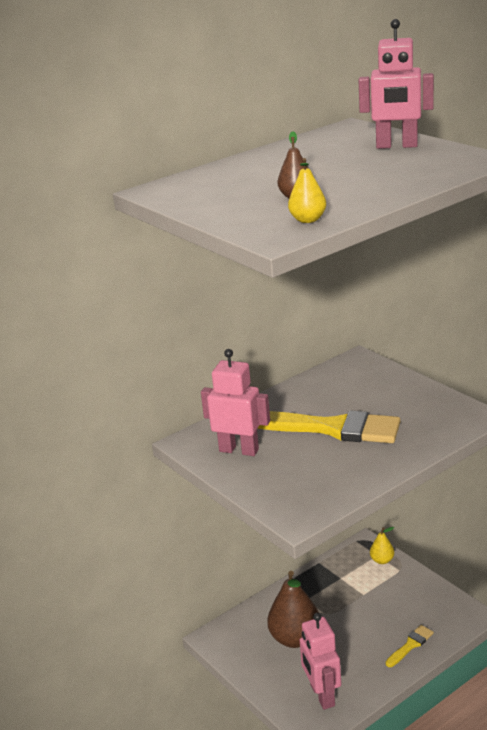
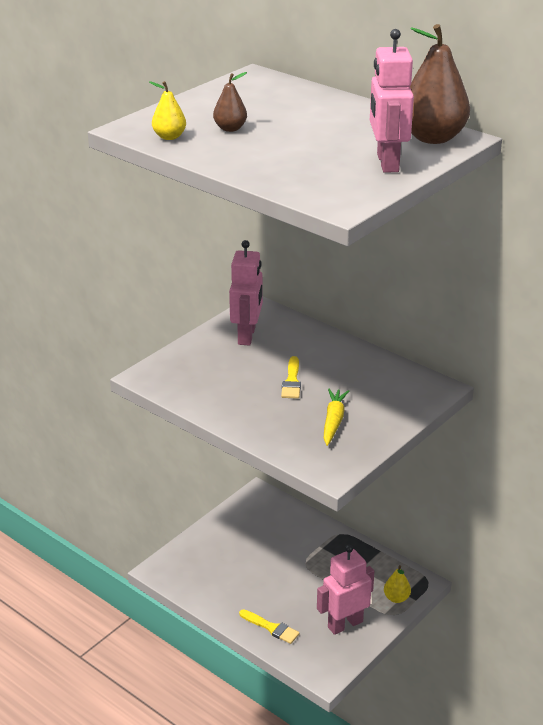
camera: 75 degrees right, 5 degrees up
(295, 638) = (266, 546): brown pear -> brown pear (433, 138)
(322, 695) = (197, 571): pink robot -> pink robot (345, 624)
(330, 428) = (292, 381): yellow brush -> yellow brush, size x0.45
(401, 410) = (333, 421): none -> yellow carrot

